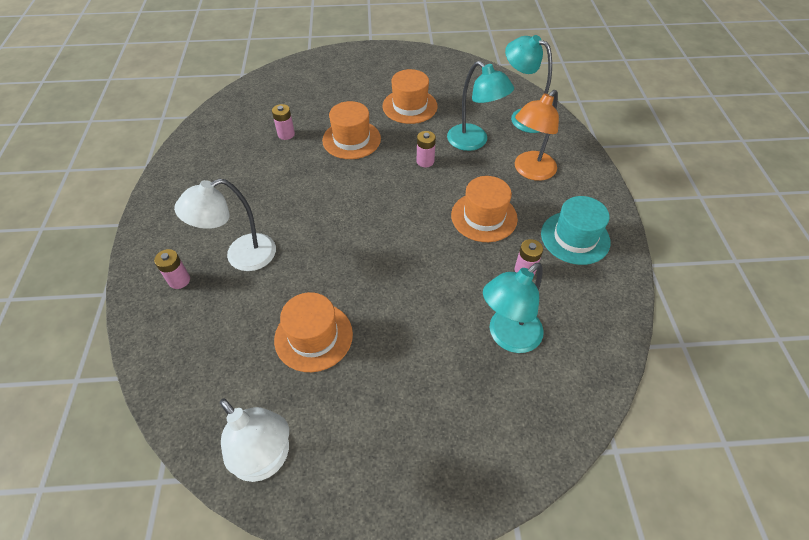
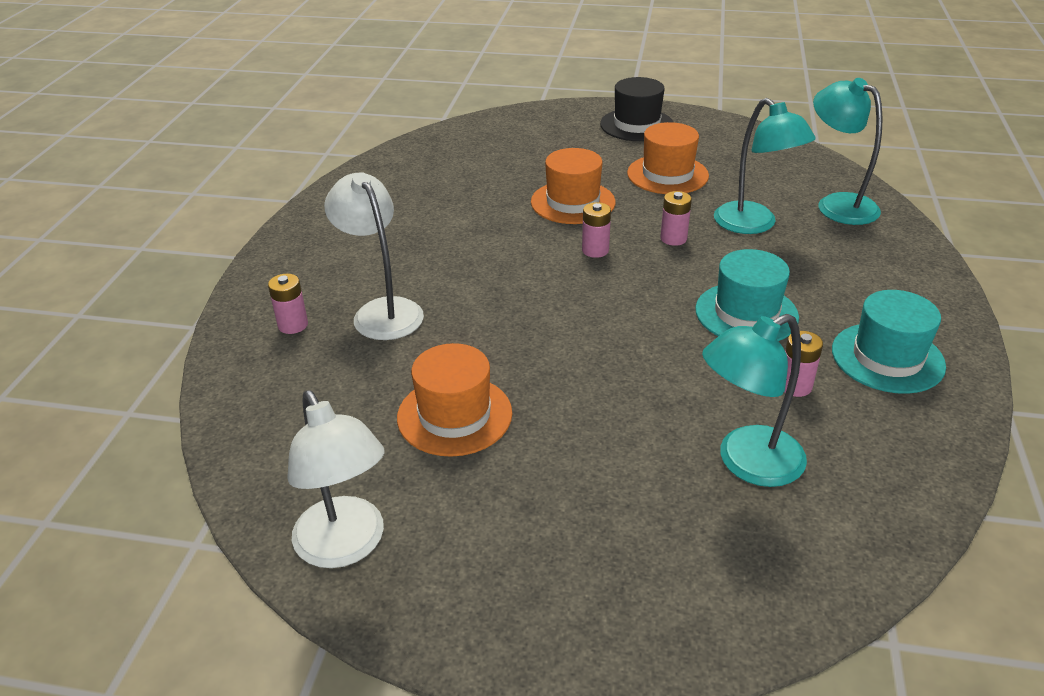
camera: 15 degrees right, 15 degrees down
(241, 256) = (382, 311): white lamp -> white lamp turned 75 degrees clockwise
(286, 134) = (483, 187): pink battery -> pink battery (595, 250)
(380, 64) = (637, 125): none -> black hat
(484, 217) = (746, 313): orange hat -> turquoise hat
(530, 171) = (833, 269): orange lamp -> none

